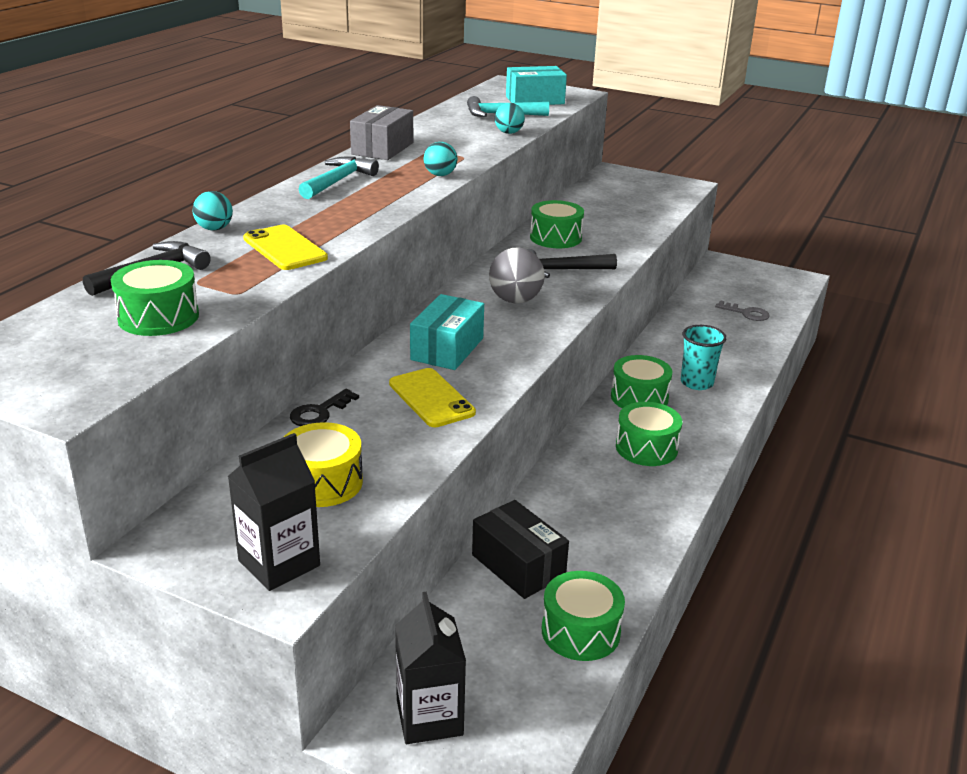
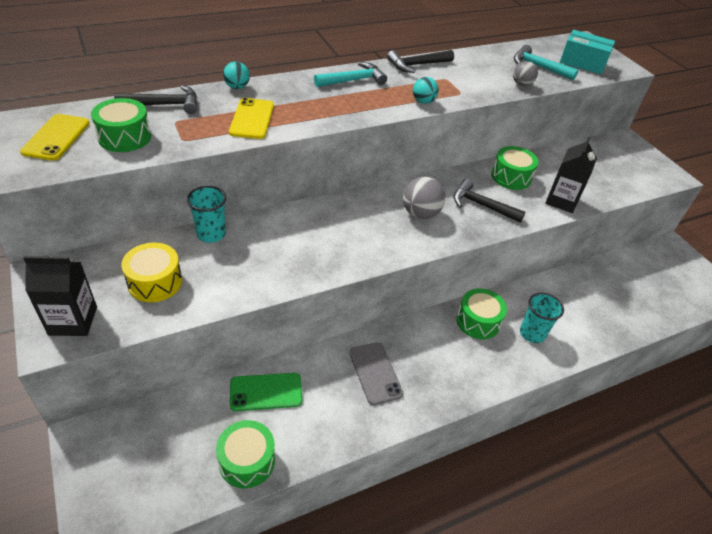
camera: 35 degrees right, 15 degrees up
(319, 412) = (211, 234): black key -> turquoise cup
(382, 148) = (417, 65): grey box -> black hammer
(429, 717) = (115, 453): black carton -> black carton (561, 201)
(431, 398) = (279, 259): yellow phone -> yellow phone (56, 137)
(447, 349) = (333, 228): turquoise box -> none
(509, 133) = (521, 84): turquoise ball -> grey ball
(518, 565) = (266, 392): black box -> green phone
(603, 488) = (375, 373): none -> grey phone
(646, 448) = (437, 361): green drum -> none
(746, 313) = (640, 298): grey key -> none

